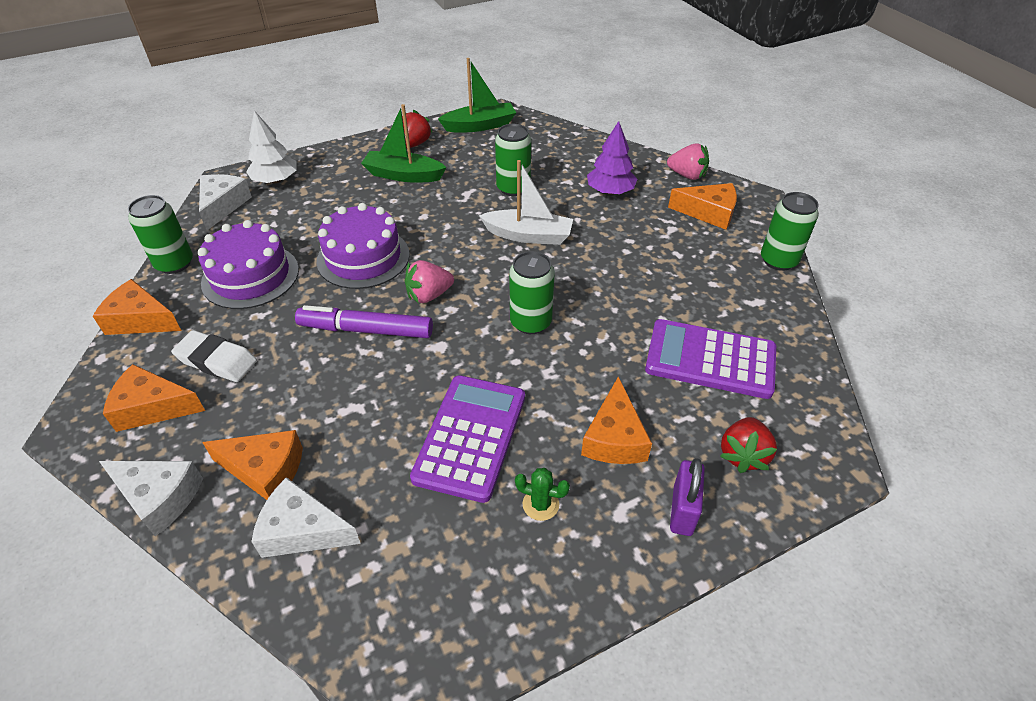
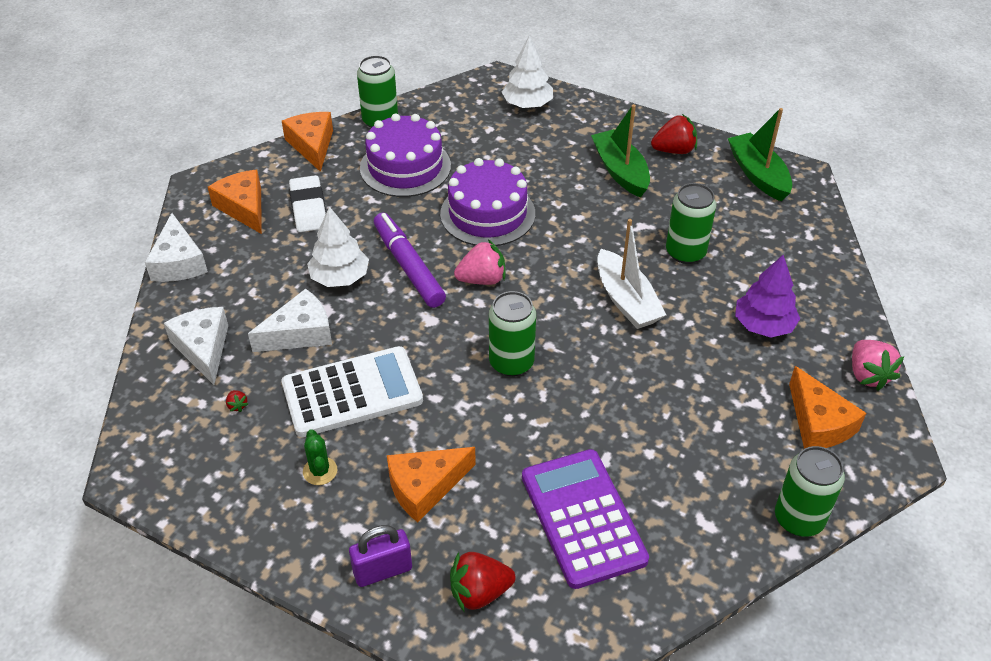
camera: 55 degrees right, 0 degrees up
(223, 205) = (466, 99): white cheese -> white cheese (300, 333)
(265, 470) = (236, 298): orange cheese -> none
(327, 380) = (340, 277): none -> white tree
(405, 535) = (237, 405): none -> red strawberry
(429, 295) = (482, 279): pink strawberry -> pink strawberry turned 135 degrees clockwise
(470, 437) = (352, 392): purple calculator -> white calculator
(480, 126) = (758, 175): green boat -> green boat turned 150 degrees counterclockwise

